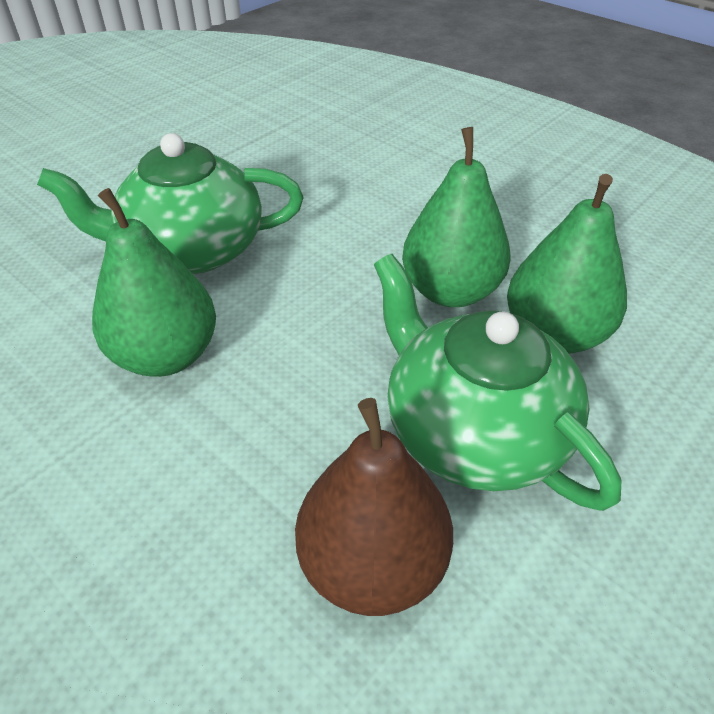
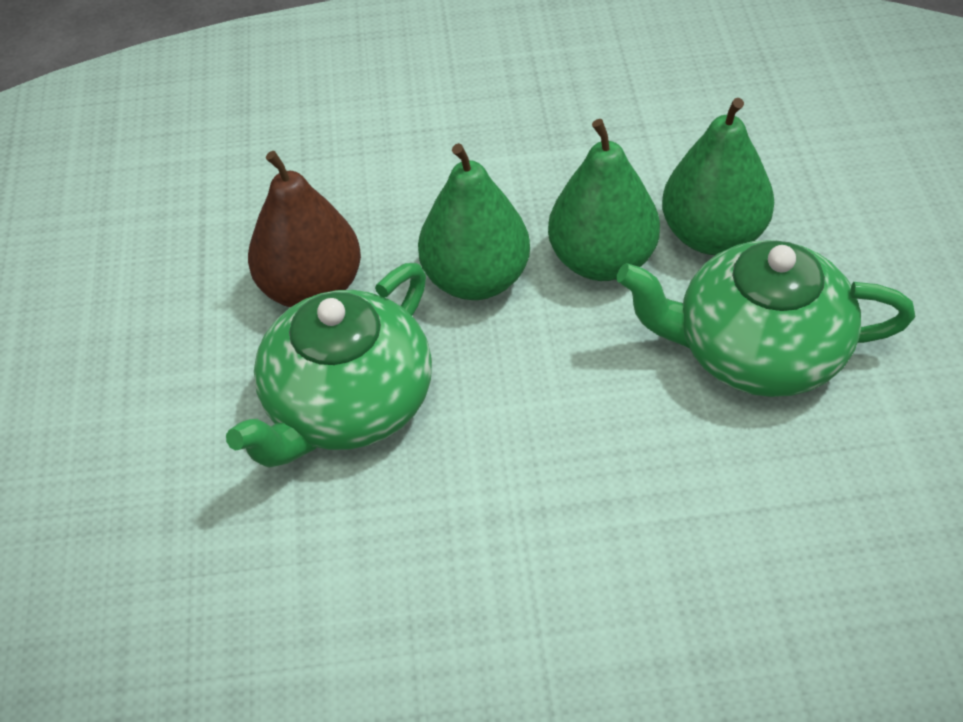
camera: 45 degrees left, 5 degrees up
(166, 355) = (485, 499): green pear -> green pear (476, 279)
(372, 564) = (817, 484): brown pear -> brown pear (311, 288)

